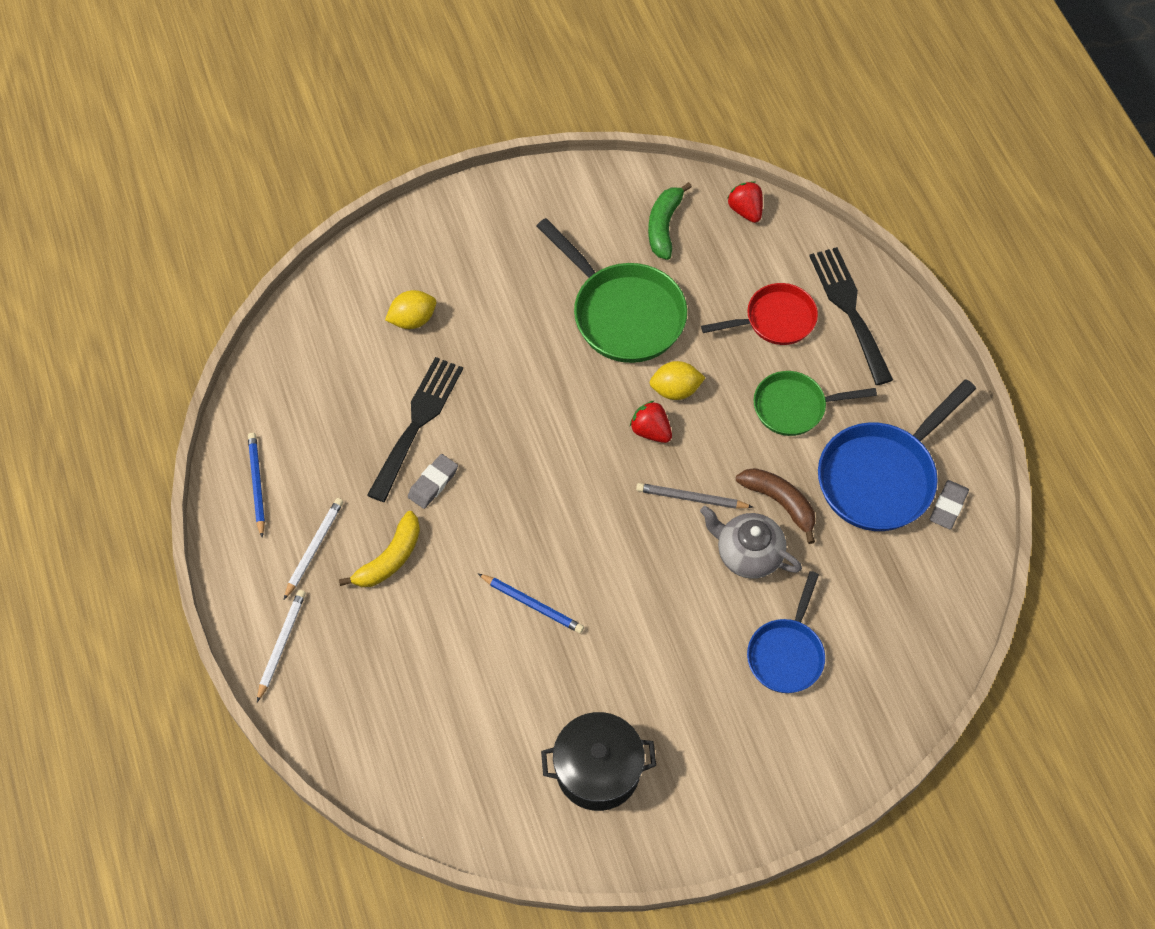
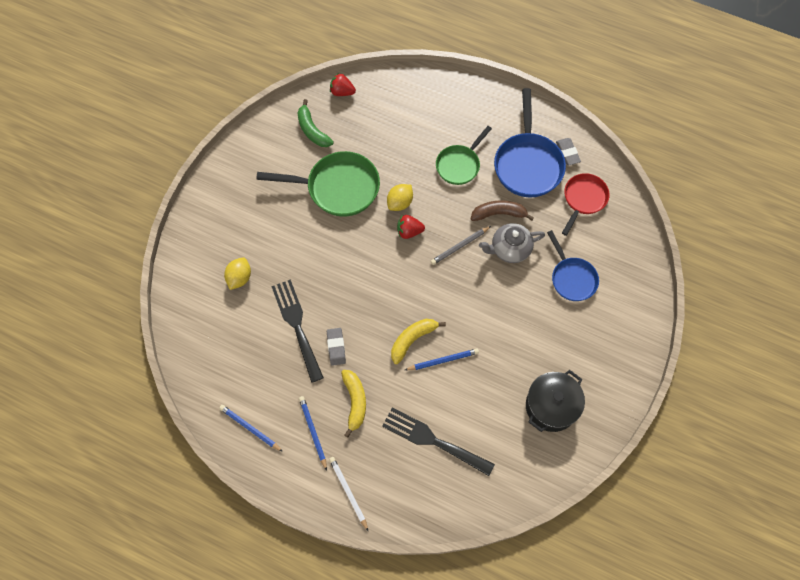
camera: 45 degrees left, 5 degrees up
(314, 548) = (313, 432): white pencil -> blue pencil
(523, 551) = (412, 339): none -> yellow banana
(775, 320) = (409, 132): red pan -> red pan (583, 199)
(849, 309) = (436, 100): black fork -> black fork (433, 440)

